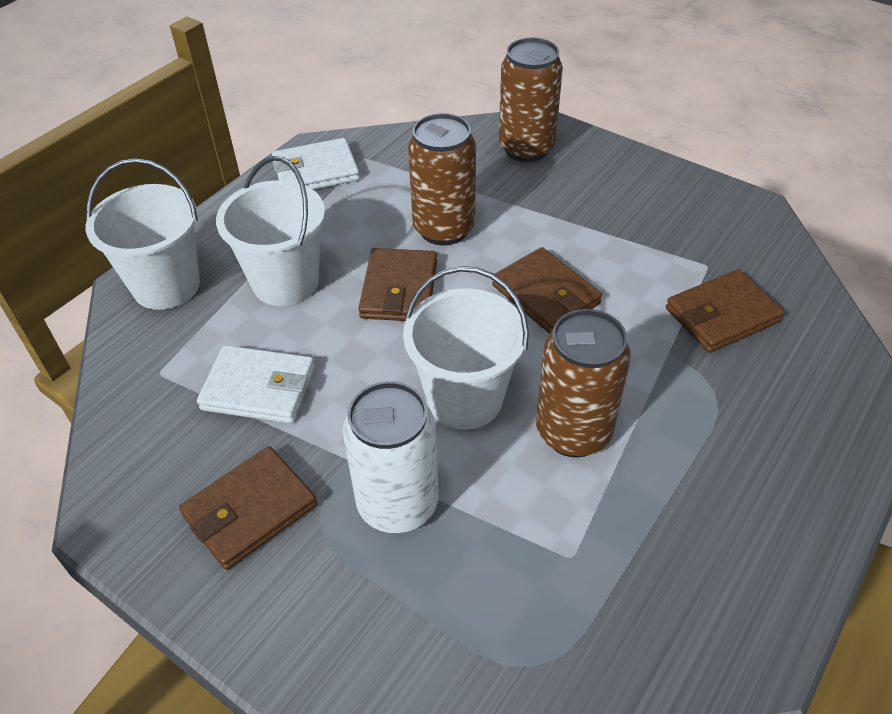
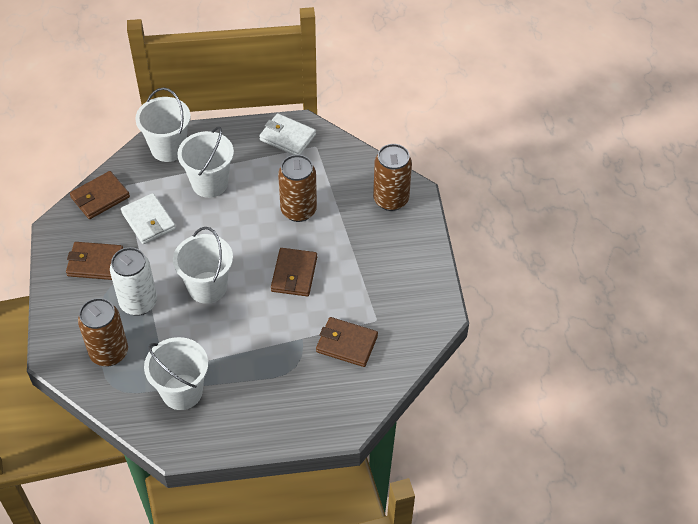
camera: 45 degrees right, 5 degrees up
(399, 289) = (245, 223): brown wallet -> brown wallet (100, 197)
(573, 432) = (225, 333): brown can -> brown can (109, 353)
(641, 564) = (182, 392): none -> white bucket

